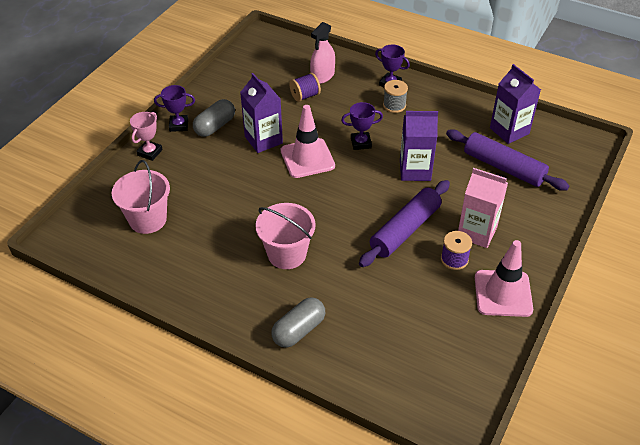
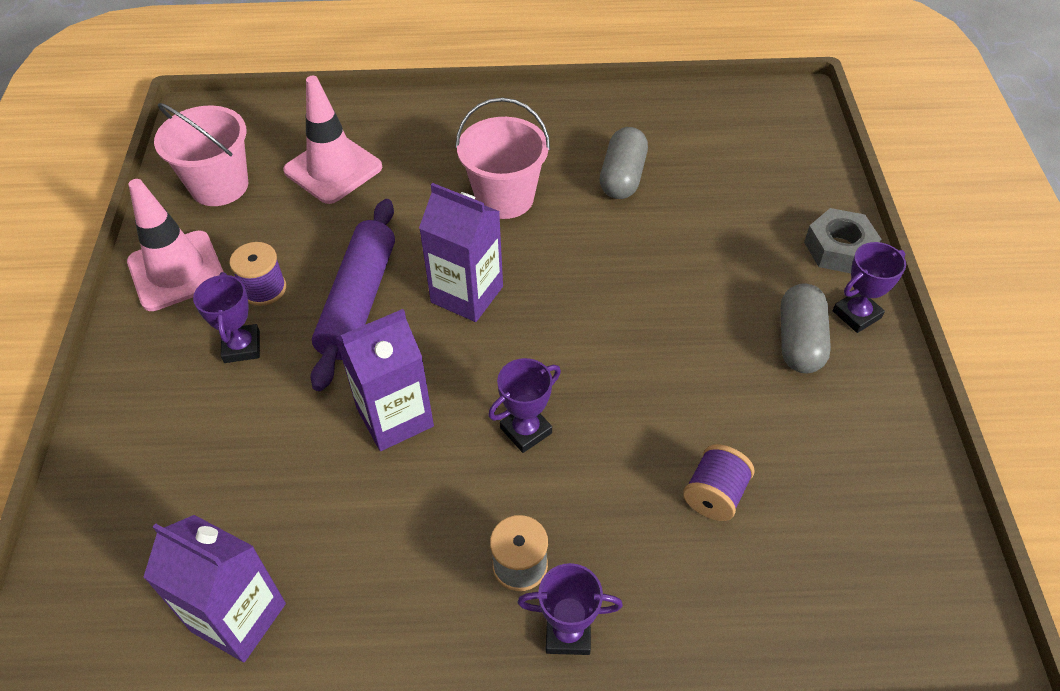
camera: 150 degrees right, 5 degrees up
(148, 219) = (723, 162): pink bucket -> pink bucket (219, 186)
(150, 152) = (838, 249): pink trophy -> grey nut
(263, 140) = (696, 354): purple carton -> purple carton (467, 294)
(299, 330) = (425, 128): grey capsule -> grey capsule (622, 177)
(307, 158) = (594, 353): pink traffic cone -> pink traffic cone (333, 169)
(322, 76) = (728, 575): pink spray bottle -> none
(477, 232) = (242, 347): pink carton -> purple trophy
(503, 167) = (228, 505): purple rolling pin -> none

